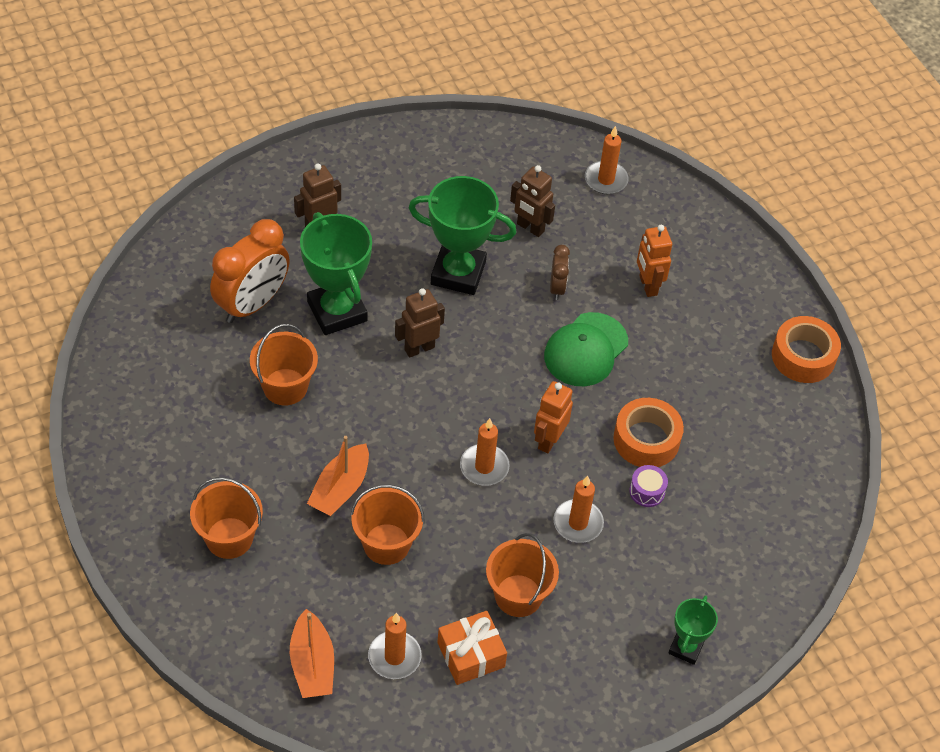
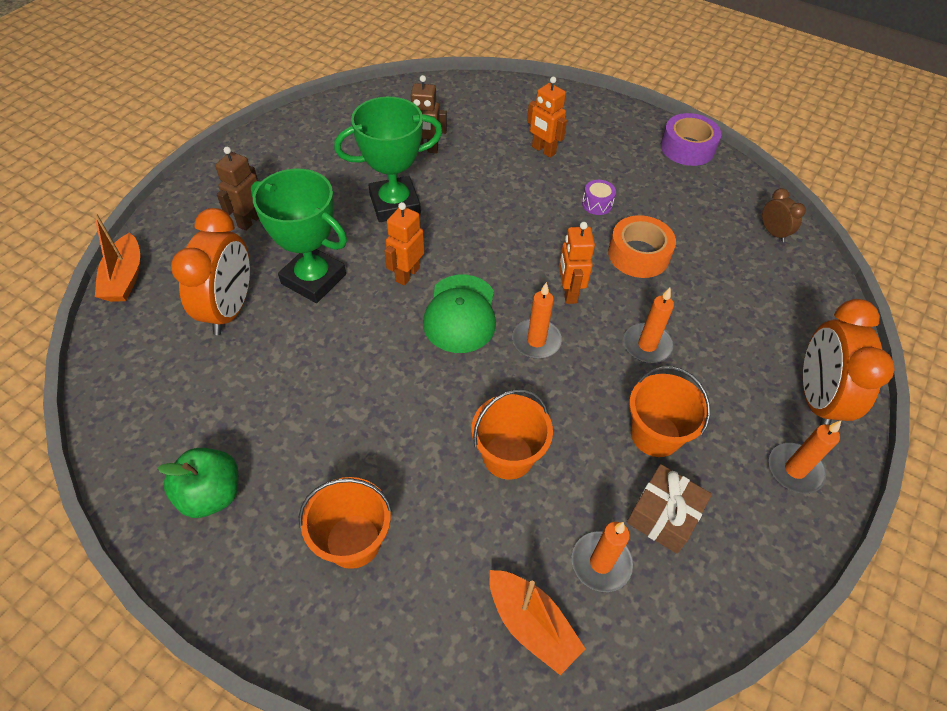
camera: 30 degrees left, 0 degrees up
(152, 448) = (211, 494): none -> green apple
(285, 387) = (310, 365): orange bucket -> none
(340, 489) = (428, 429): orange boat -> orange boat (125, 278)
(419, 348) = (407, 274): brown robot -> orange robot
(471, 655) = (663, 515): orange gift -> brown gift
(557, 288) = (480, 180): brown clock -> brown clock (773, 233)
(585, 350) = (538, 213): green cap -> green cap (460, 314)
(606, 180) = (454, 97): orange candle -> orange candle (794, 470)
(647, 491) = (674, 292): purple drum -> purple drum (597, 204)
(686, 648) = (816, 398): green trophy -> orange clock
(803, 356) = (687, 148): orange tape -> purple tape

